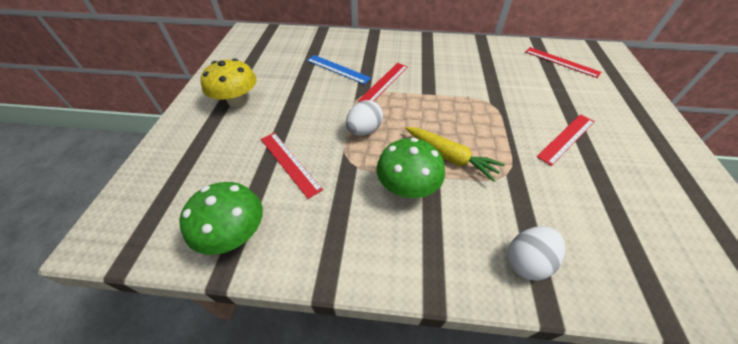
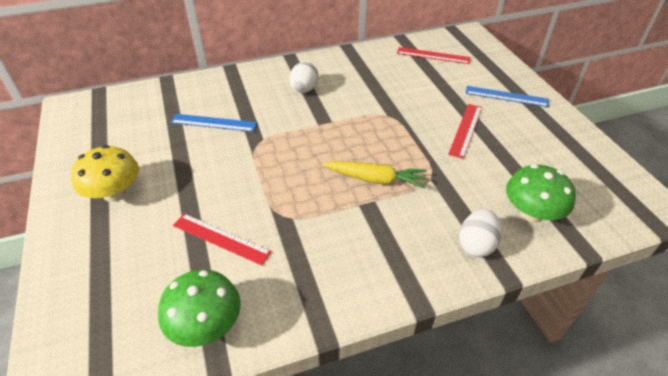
camera: 25 degrees left, 5 degrees down
(364, 130) = (280, 180): white egg -> white egg (304, 90)
(384, 83) = (273, 124): red ruler -> none
(407, 187) = (350, 220): green mushroom -> green mushroom (531, 213)
(628, 118) = (506, 96): none -> blue ruler

